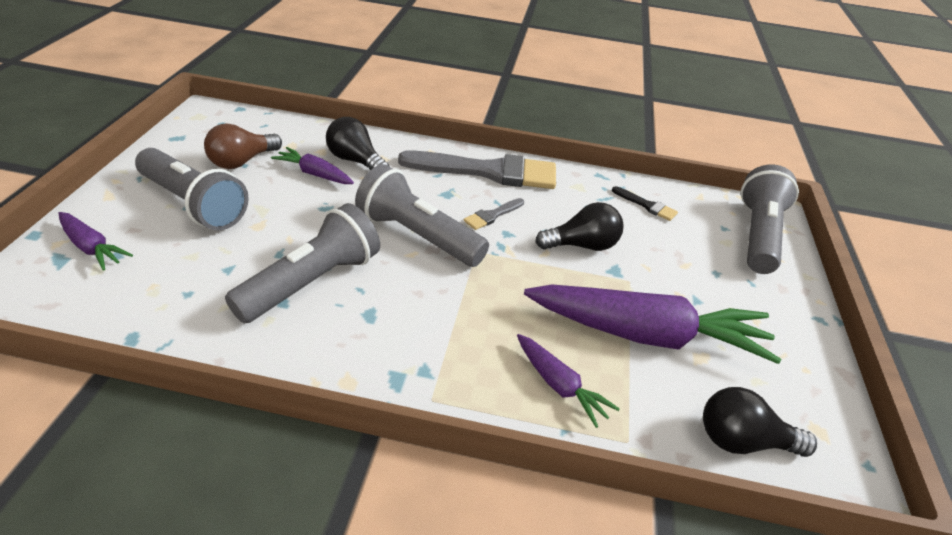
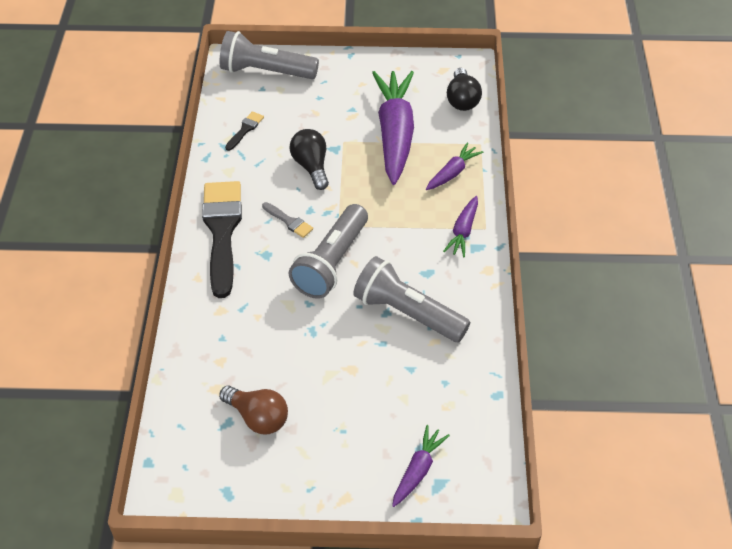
camera: 95 degrees left, 10 degrees up
(194, 204) = (337, 426): grey flashlight -> none
(314, 174) = (263, 354): purple carrot -> purple carrot (463, 231)
(355, 161) = (231, 329): black light bulb -> none
(488, 171) = (222, 231): grey brush -> black brush

